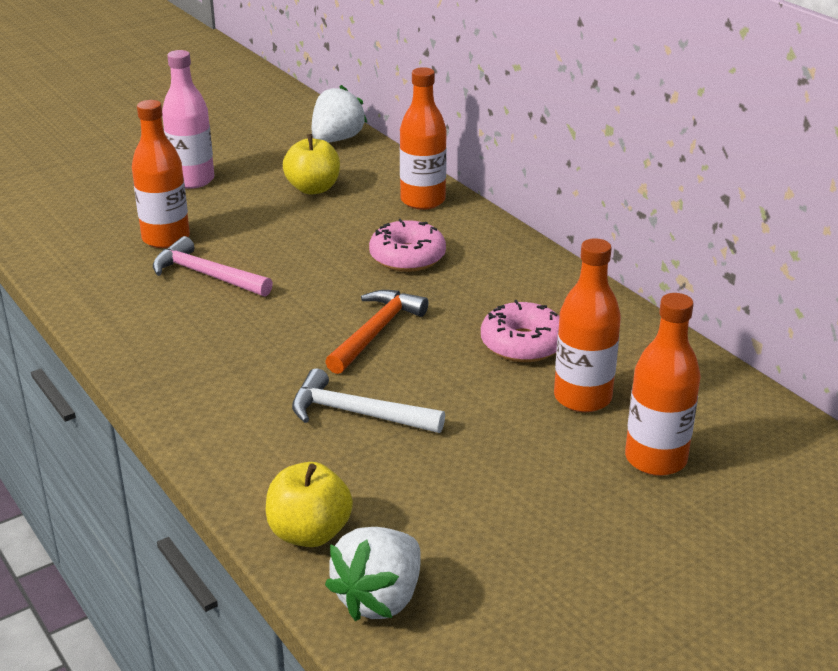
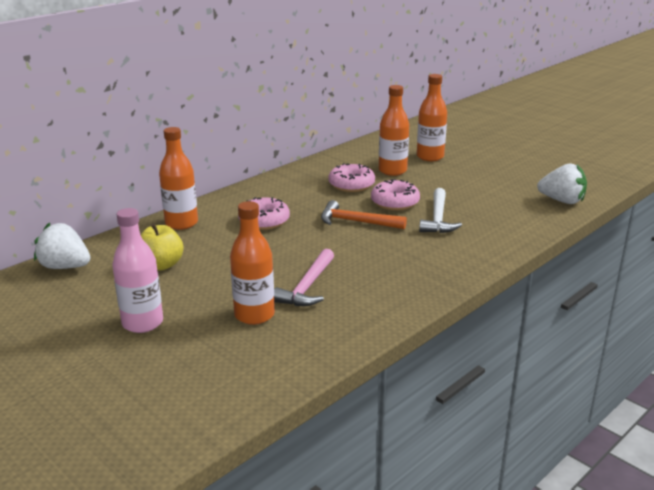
camera: 100 degrees left, 5 degrees down
(309, 533) = (536, 219): yellow apple -> none
(436, 378) = (395, 202): none -> pink donut

